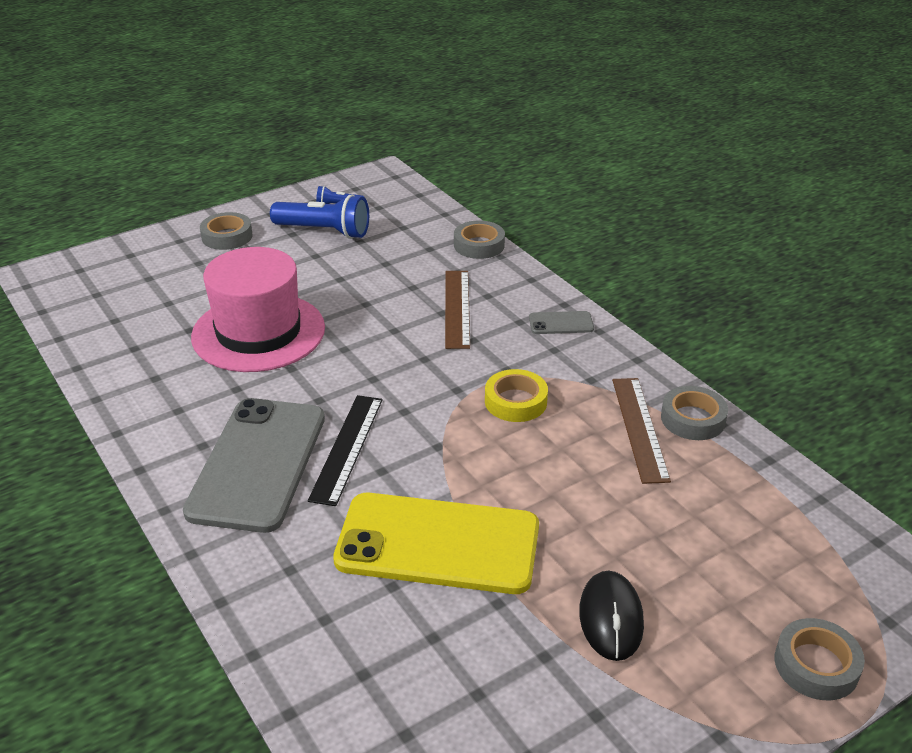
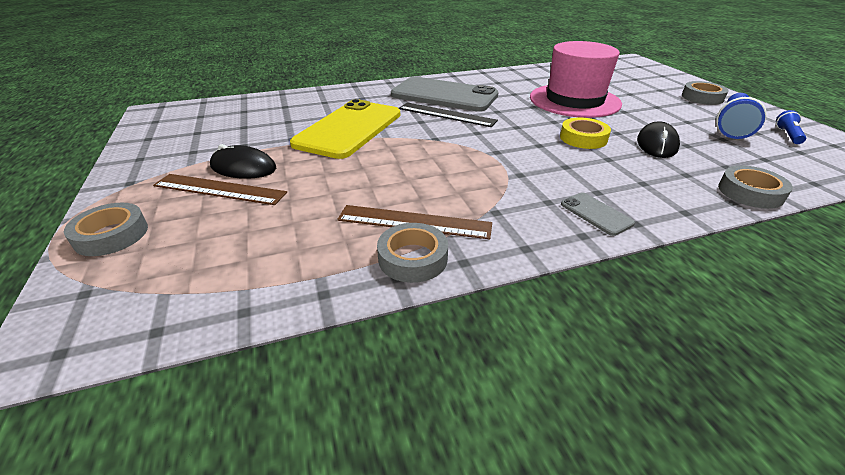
camera: 105 degrees right, 0 degrees up
(390, 280) = (657, 144): none -> black mouse
(457, 308) = (616, 166): brown ruler -> brown ruler (219, 189)
(515, 401) = (474, 171): yellow tape -> yellow tape (583, 138)
(561, 323) = (596, 214): grey phone -> grey phone turned 45 degrees counterclockwise

